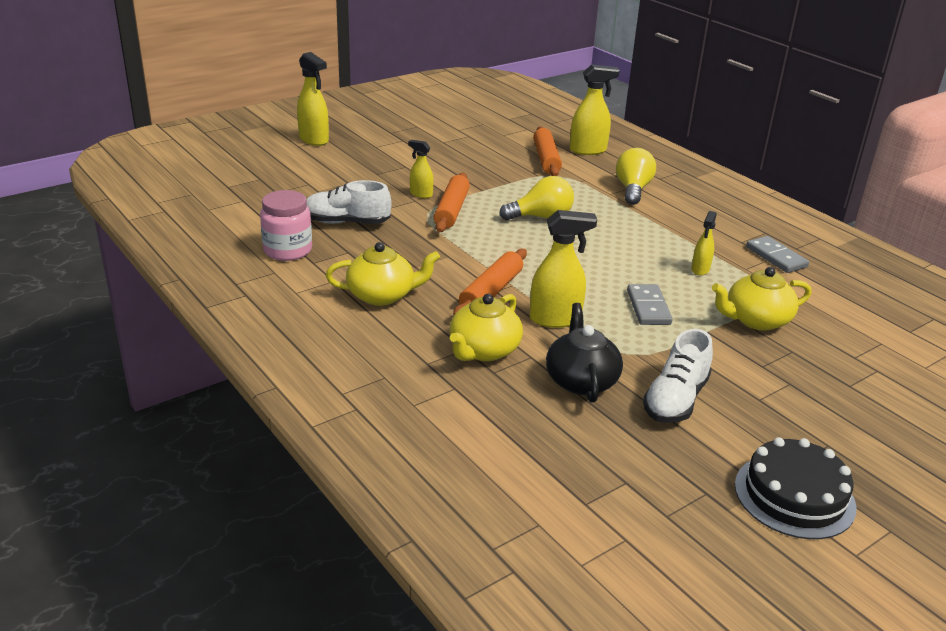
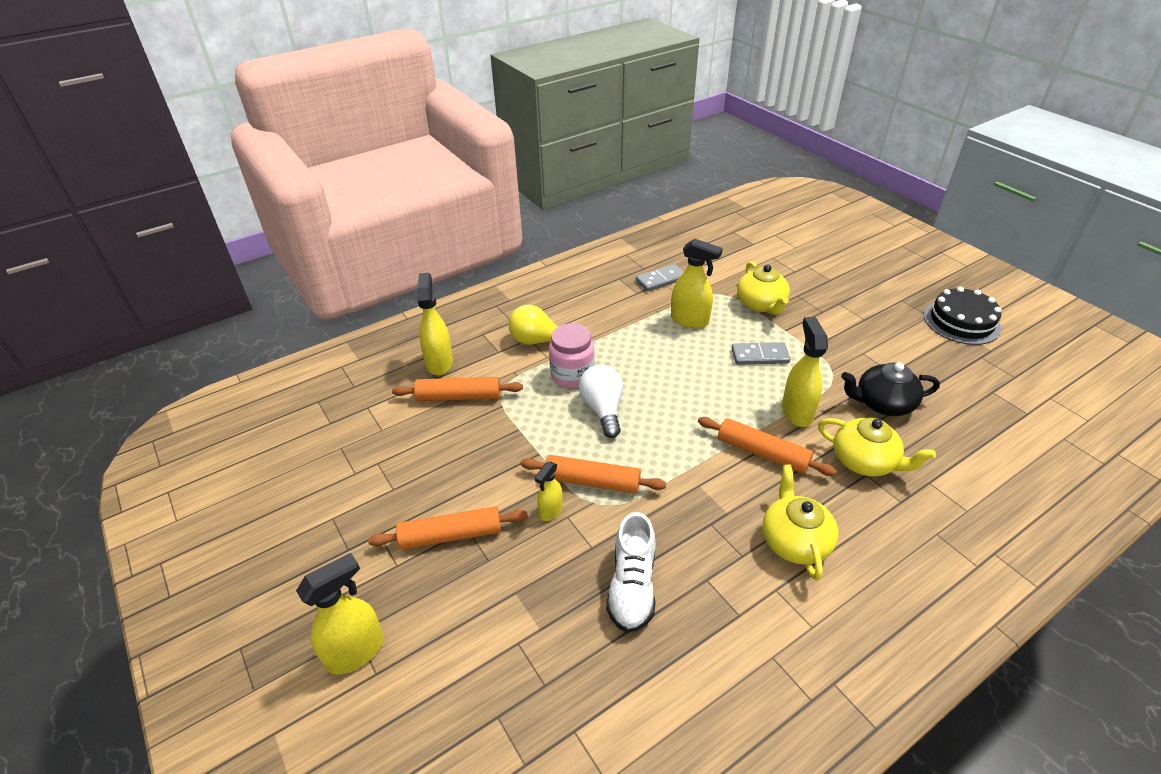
camera: 85 degrees left, 10 degrees up
(288, 250) = (716, 647): pink jar -> pink jar (572, 375)
(399, 161) = (451, 535): none -> orange rolling pin
(541, 217) = (603, 409): yellow light bulb -> white light bulb
(675, 400) = (884, 357): white shoe -> none
(700, 269) = (690, 320): yellow spray bottle -> yellow spray bottle, size x1.70

